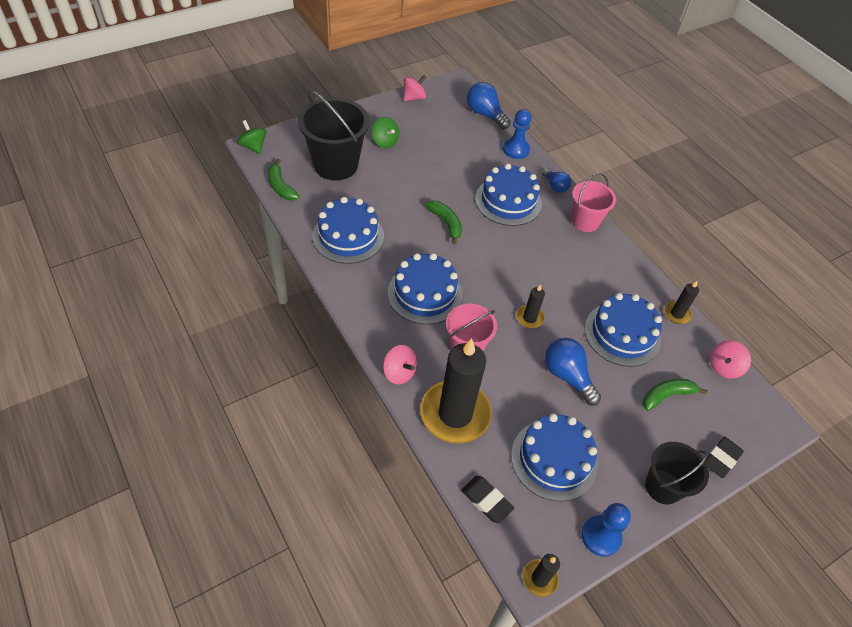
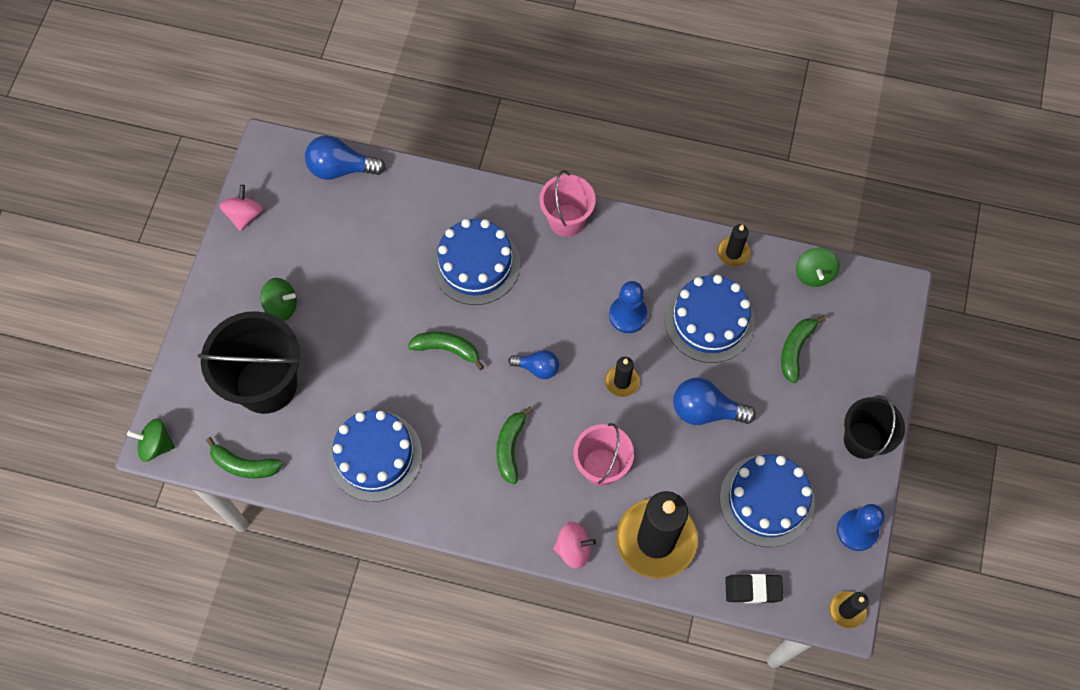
camera: 40 degrees left, 15 degrees up
(425, 293) = (510, 447): blue cake -> green banana
(516, 149) = (418, 189): blue pawn -> blue pawn (628, 315)
(555, 186) = (500, 202): blue light bulb -> blue light bulb (537, 368)
(721, 458) = (881, 369): black eraser -> none
(724, 367) = (814, 274): pink spinning top -> green spinning top

